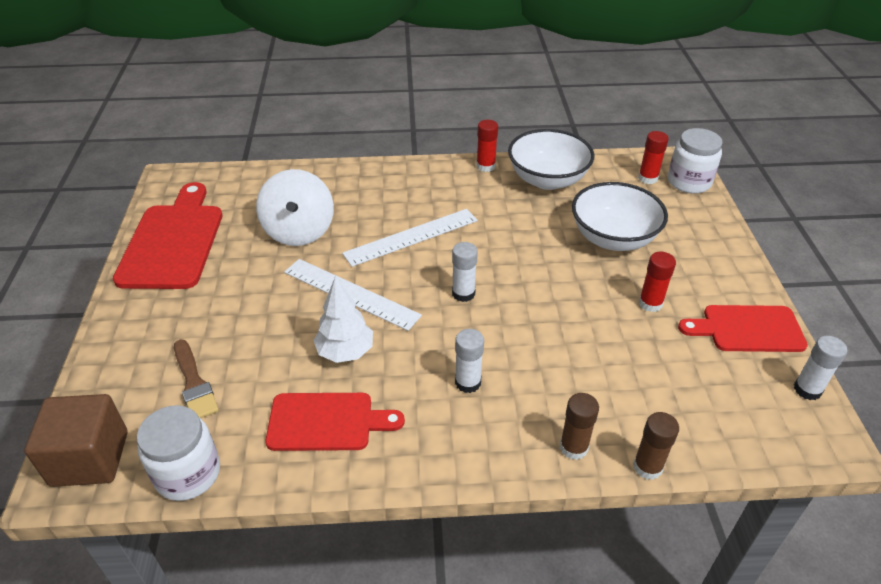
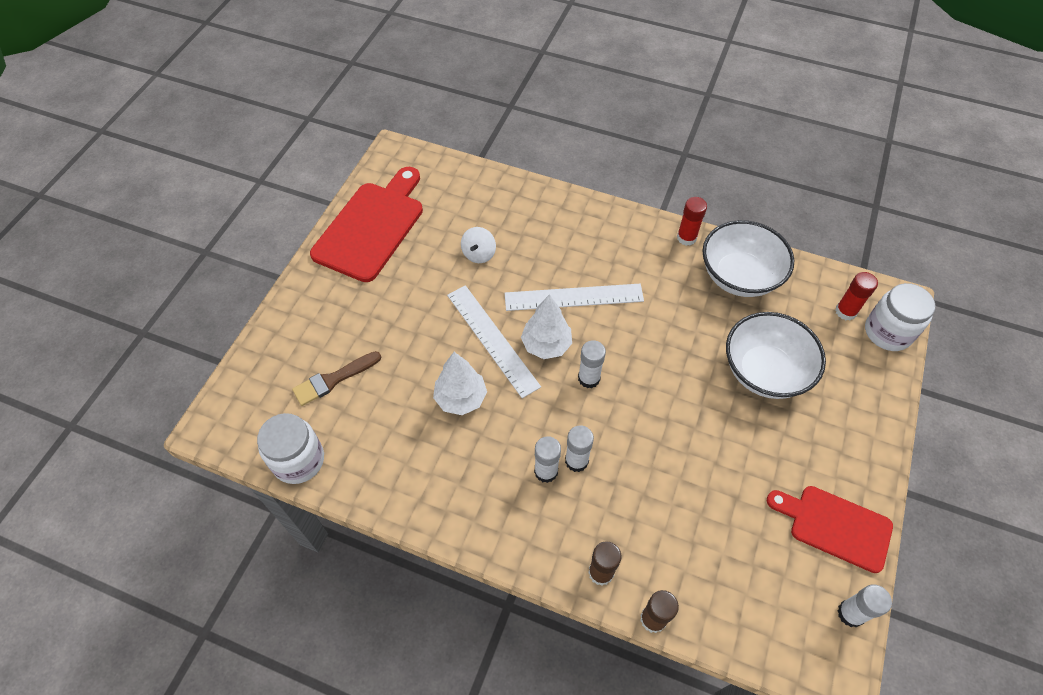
camera: 25 degrees right, 15 degrees up
(90, 458) = (237, 416): brown cube -> none
(194, 383) = (333, 379): brown brush -> brown brush turned 60 degrees clockwise
(299, 231) = (479, 254): white spinning top -> white spinning top, size x0.52
(326, 422) = (416, 459): red cutting board -> none
(407, 281) = (546, 345): none -> white tree
(492, 363) = (576, 461): none -> white glue stick
(650, 303) = (756, 459): red glue stick -> none

